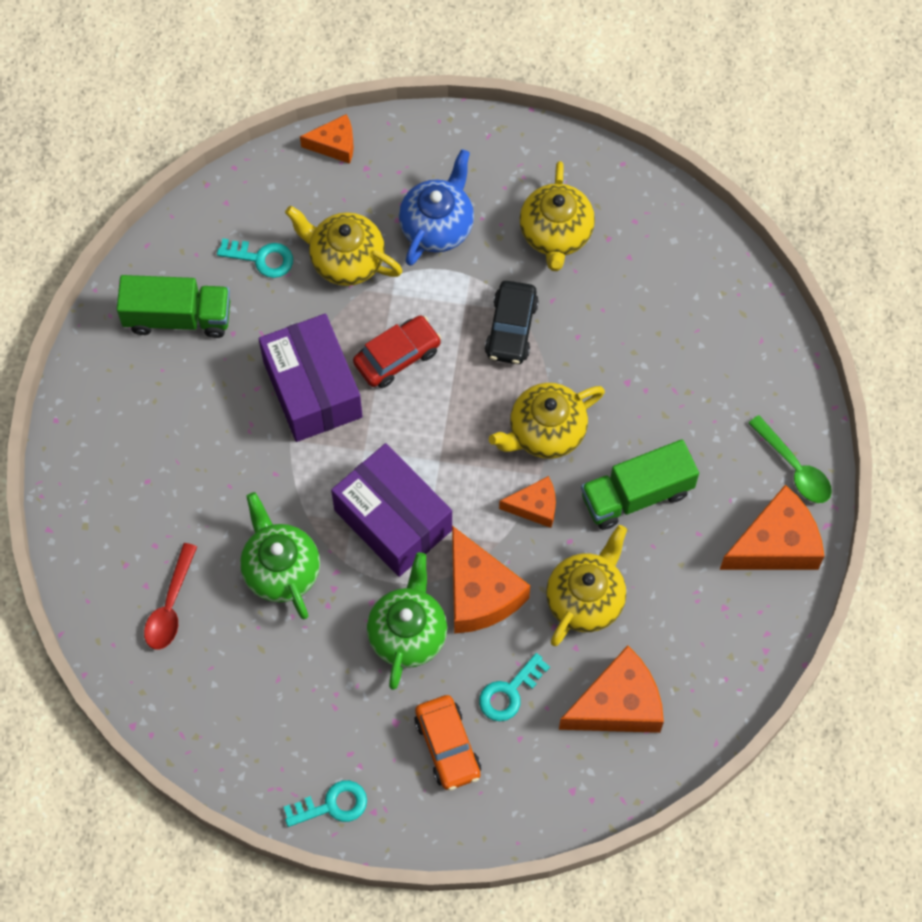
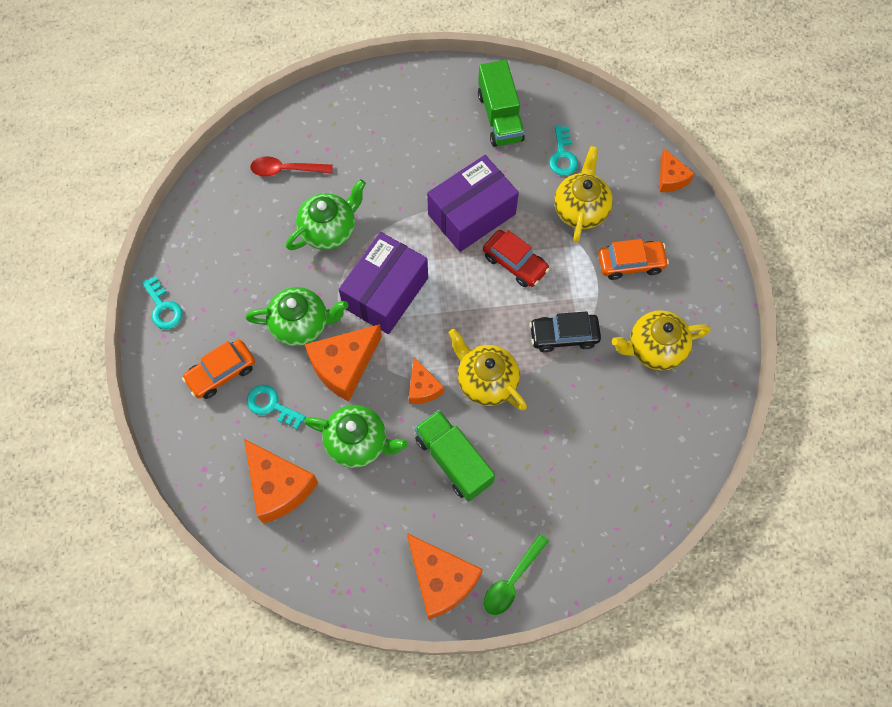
camera: 75 degrees right, 0 degrees up
(437, 226) = (630, 263): blue teapot -> orange car
(586, 599) = (358, 443): yellow teapot -> green teapot

